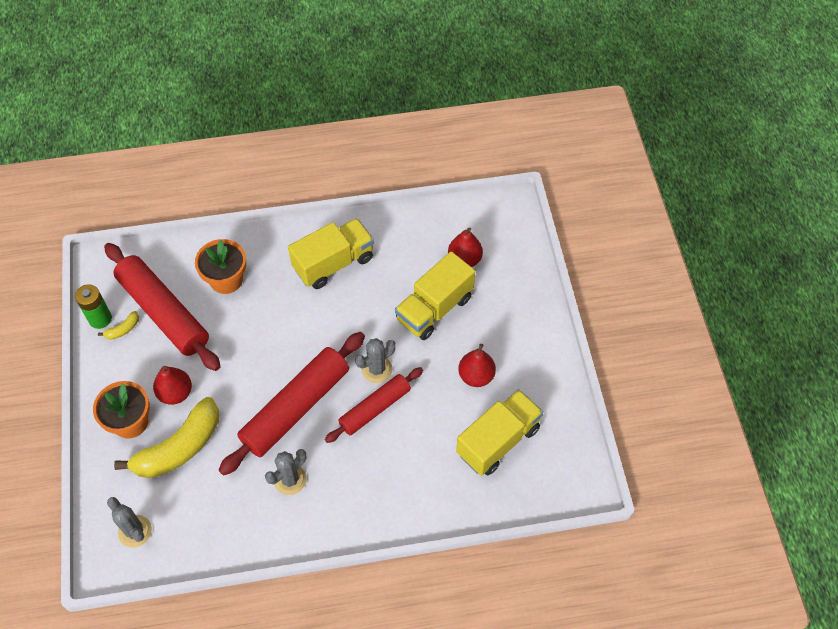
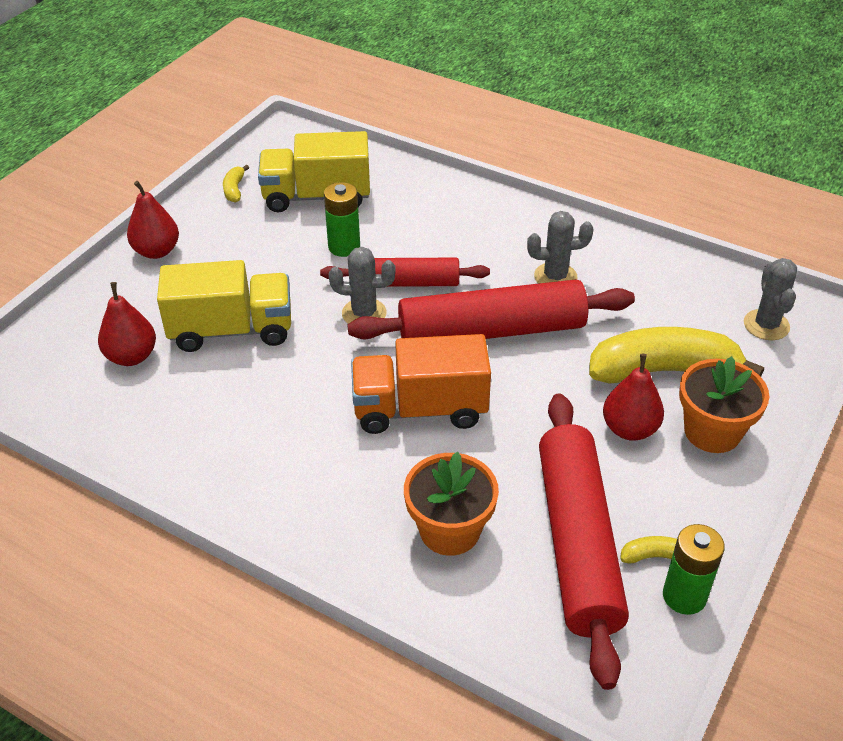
camera: 140 degrees left, 15 degrees down
(292, 330) = (420, 409): none -> orange truck
(333, 263) = (285, 455): yellow truck -> none
(437, 410) = (344, 247): none -> green battery
(476, 376) = (270, 250): red pear -> red pear (156, 251)
(554, 408) = (234, 189): none -> yellow banana

